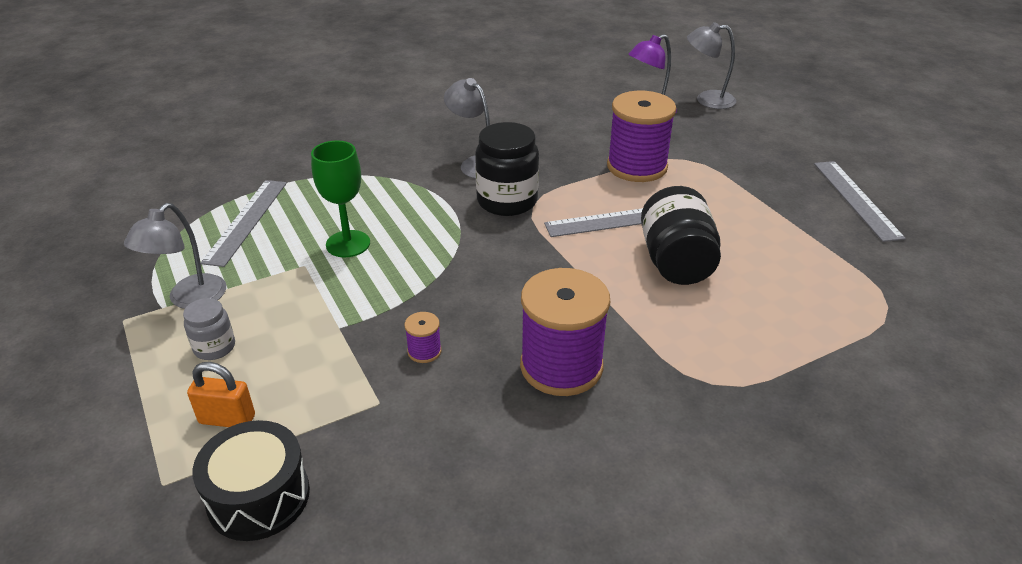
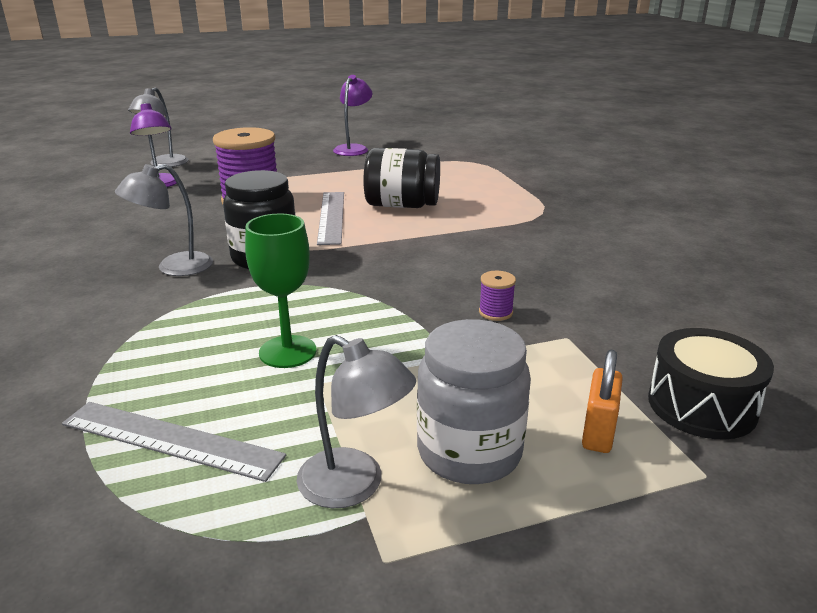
camera: 80 degrees left, 10 degrees down
(214, 347) = (469, 452): grey jar -> grey jar, size x1.86
(561, 366) = (521, 257): purple spool -> none
(856, 199) = (353, 149): grey ruler -> purple lamp

